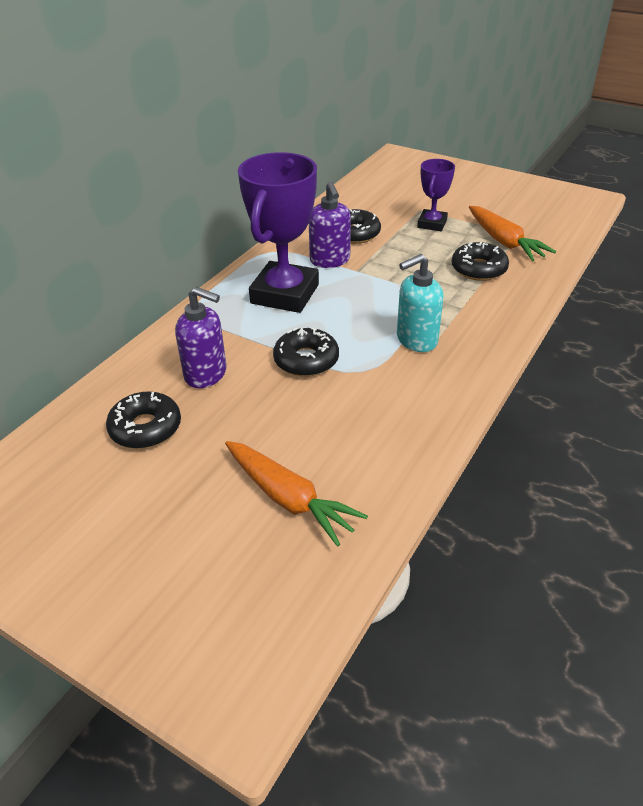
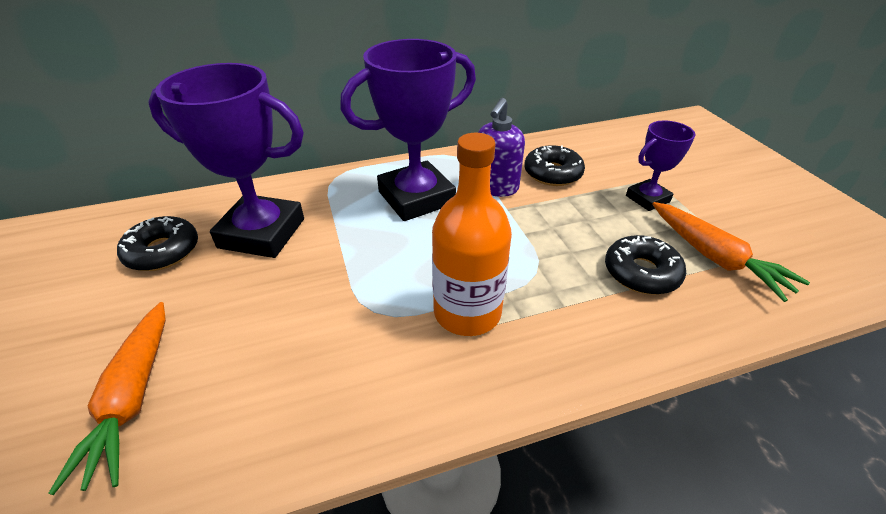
camera: 40 degrees right, 0 degrees up
(206, 374) = (262, 233): purple soap dispenser -> purple trophy
(306, 360) = (345, 268): black donut -> none
(416, 340) = (467, 312): turquoise soap dispenser -> orange bottle
(504, 241) = (714, 257): orange carrot -> orange carrot turned 45 degrees counterclockwise

